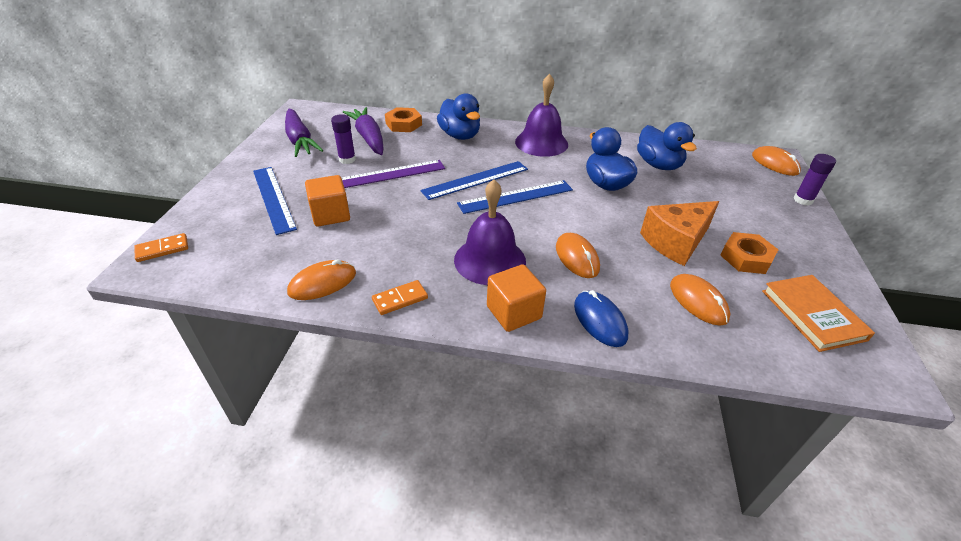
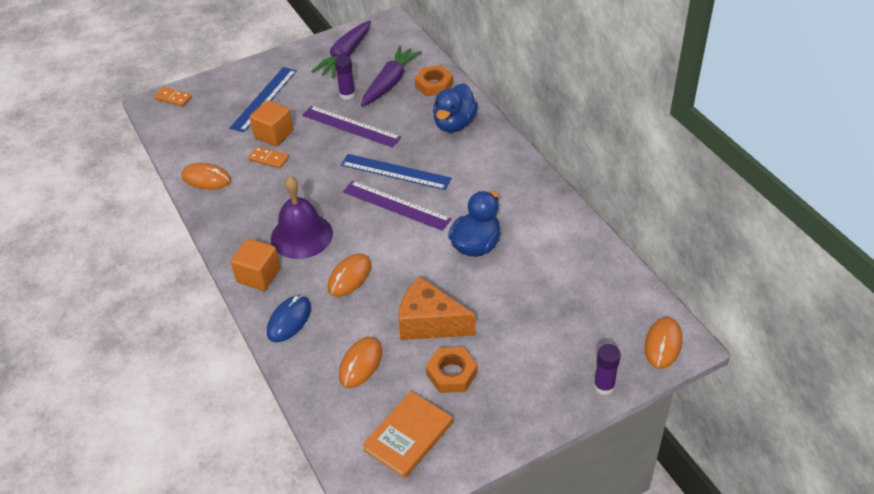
camera: 55 degrees right, 5 degrees up
(400, 299) = (223, 219): orange domino -> orange domino (268, 159)
(516, 197) = (396, 205): blue ruler -> purple ruler
(541, 143) = (502, 174): purple bell -> none
(658, 165) = (553, 263): blue duck -> none

